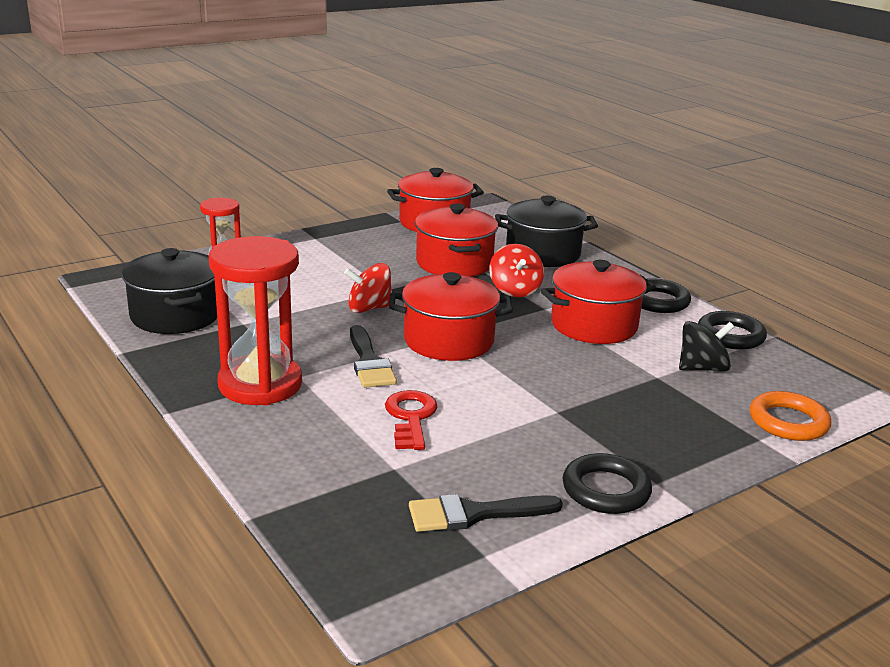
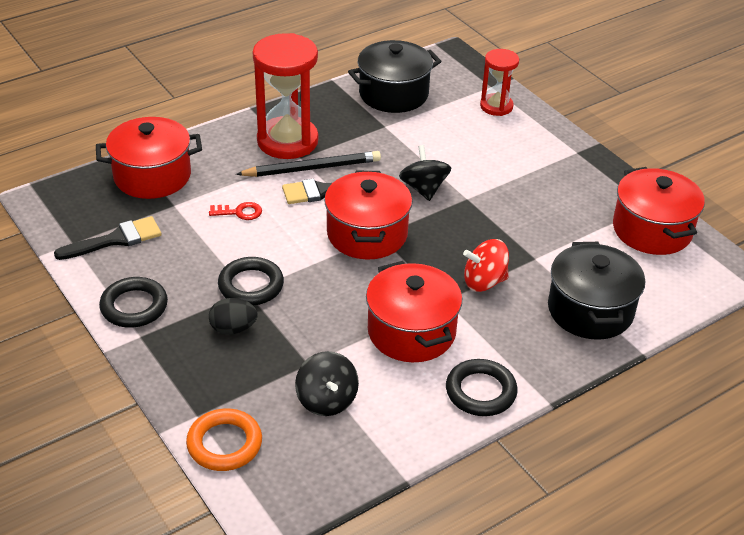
camera: 90 degrees right, 15 degrees up
(323, 369) = (312, 168): none -> black pencil
(369, 308) = (424, 189): red spinning top -> black spinning top
(410, 417) = (239, 212): red key -> red key, size x0.66
(454, 263) = (541, 242): red pot -> red pot (152, 176)
(474, 514) = (116, 239): black brush -> black brush turned 75 degrees clockwise
(622, 419) = (233, 329): none -> black egg
(730, 336) = (402, 439): black ring -> black ring (251, 285)

